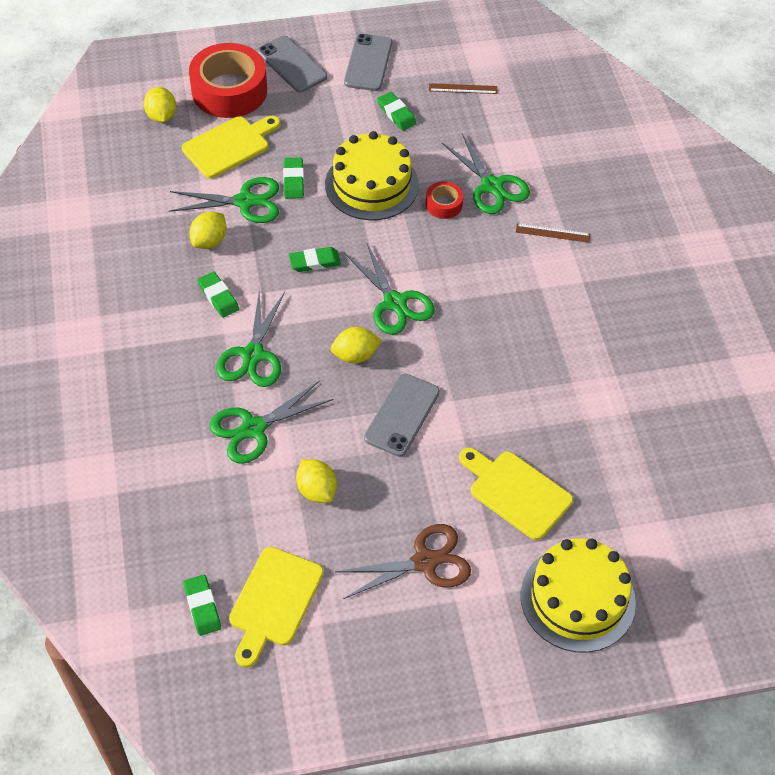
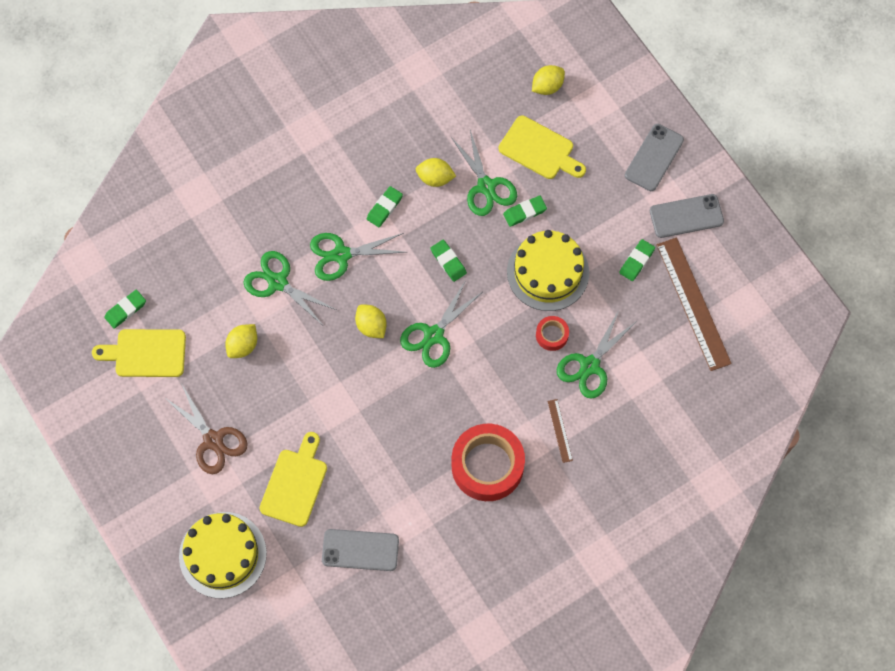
camera: 70 degrees right, 15 degrees up
(229, 90) = (600, 123): red tape -> red tape (487, 466)
(402, 415) = (330, 379): grey phone -> grey phone (360, 550)
(463, 89) = (693, 303): brown ruler -> brown ruler, size x2.24

